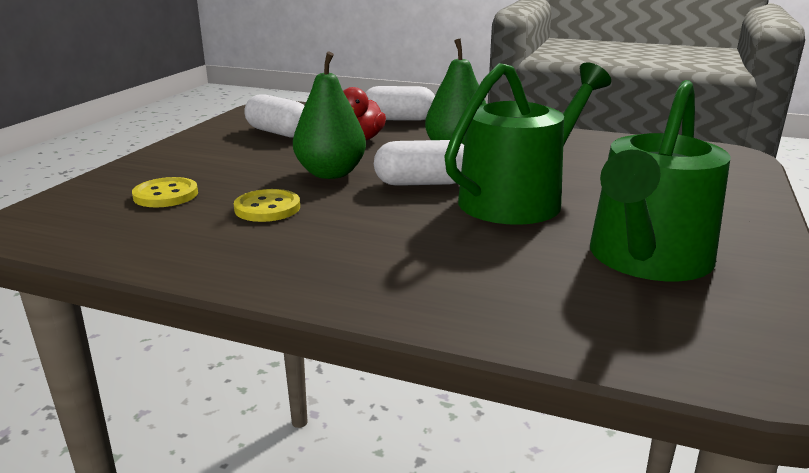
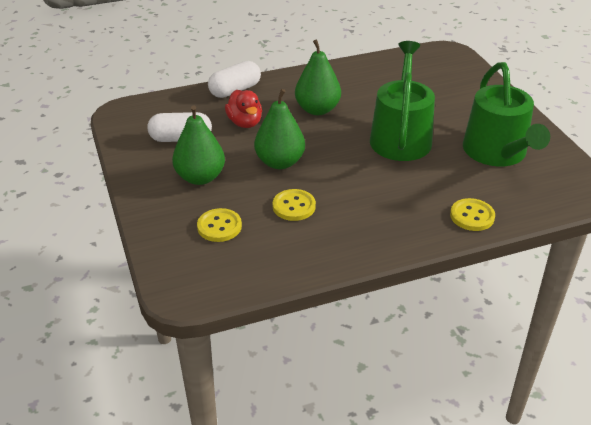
camera: 40 degrees left, 15 degrees up
(234, 159) = (200, 177): none -> green pear
(422, 183) = (340, 147): white capsule -> none
(473, 306) = (472, 216): none -> yellow button

